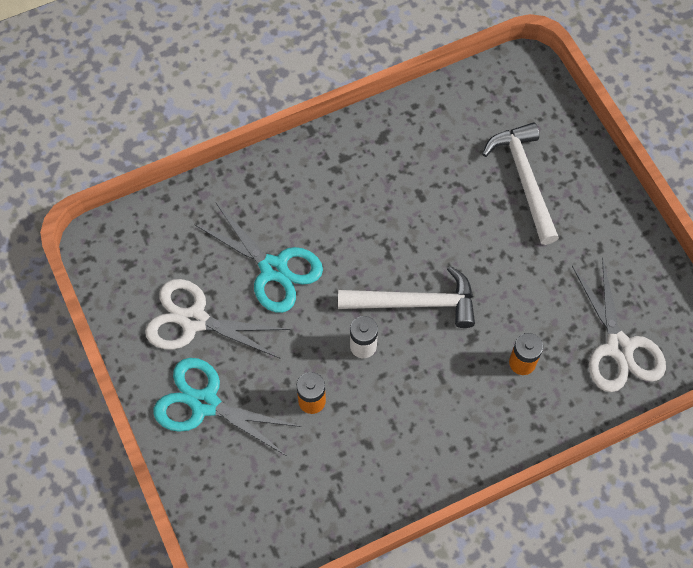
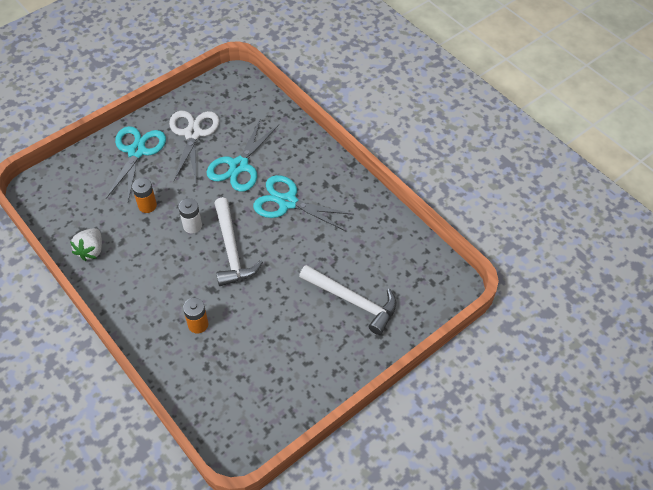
camera: 75 degrees right, 10 degrees down
(354, 220) = (287, 202): none -> turquoise scissors
(372, 486) = (91, 250): none -> white strawberry
(524, 179) = (353, 301): white hammer -> white hammer turned 60 degrees clockwise
(619, 347) = (223, 389): white scissors -> none

